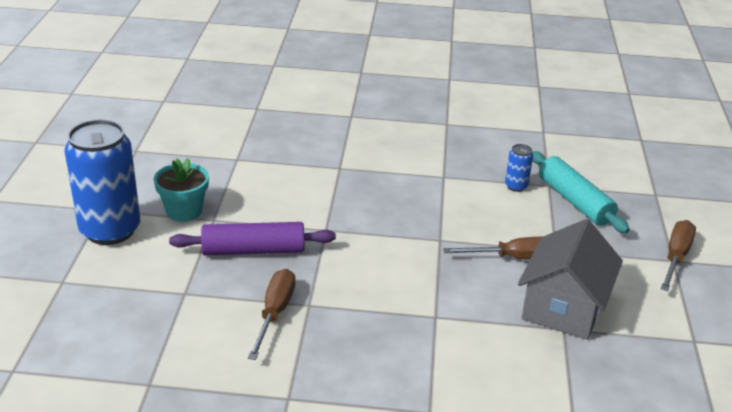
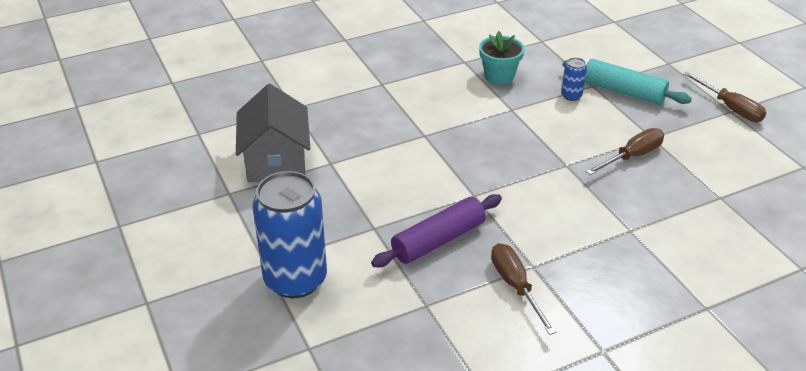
camera: 30 degrees left, 5 degrees up
(184, 211) = (340, 231): turquoise flower pot -> turquoise flower pot (499, 76)
(563, 307) = (703, 180): grey house -> grey house (276, 160)
(675, 257) = (730, 108): brown screwdriver -> brown screwdriver turned 150 degrees clockwise

